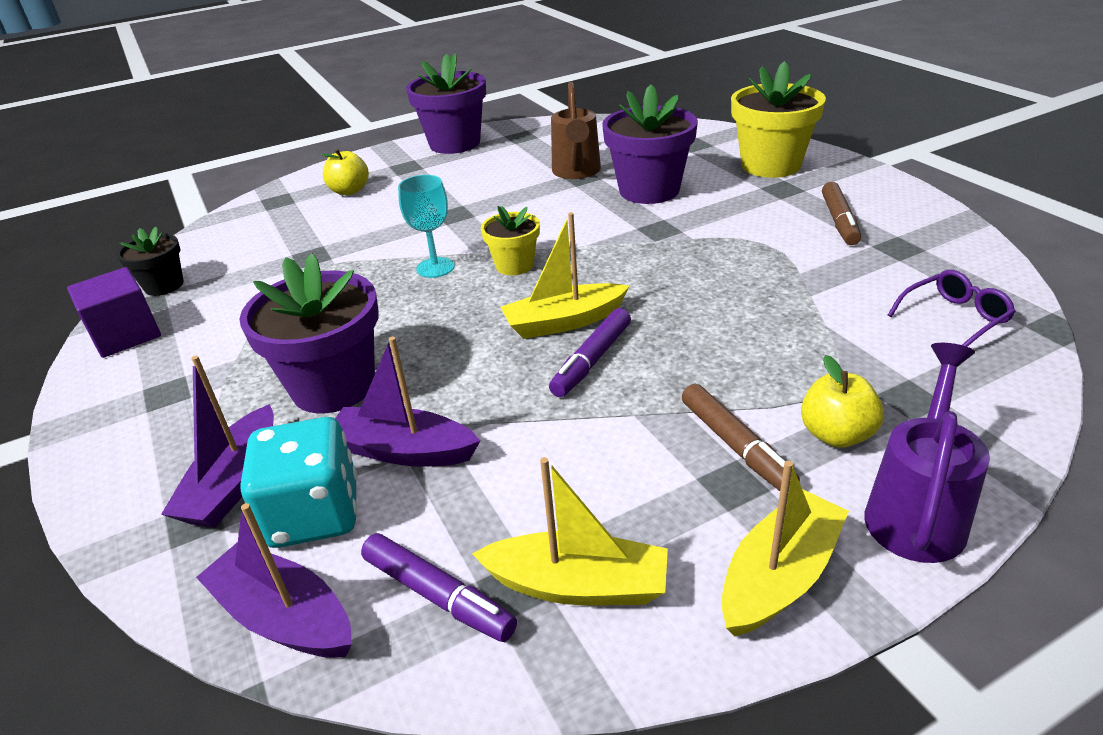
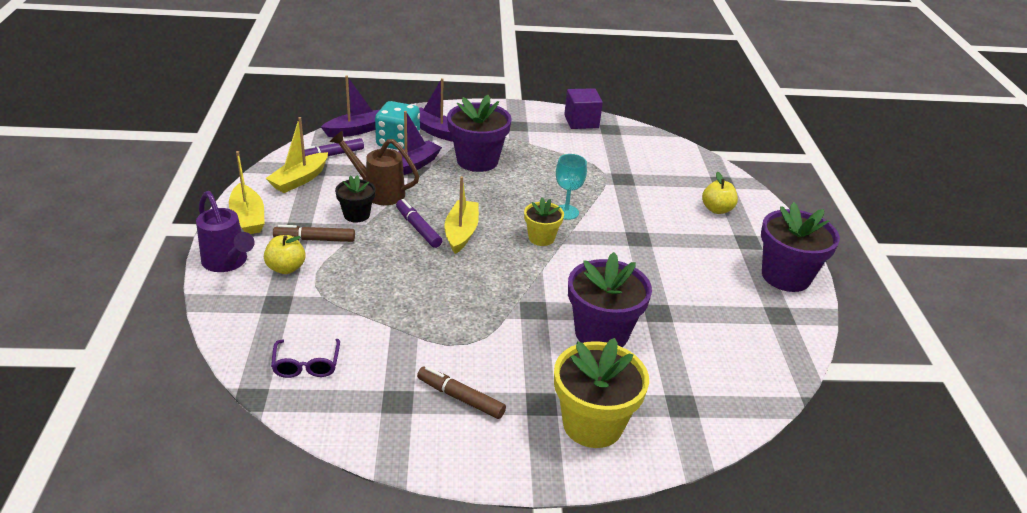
camera: 110 degrees right, 0 degrees up
(164, 285) = (627, 135): black flower pot -> black flower pot (356, 215)
(576, 173) = (668, 313): brown watering can -> brown watering can (378, 192)

